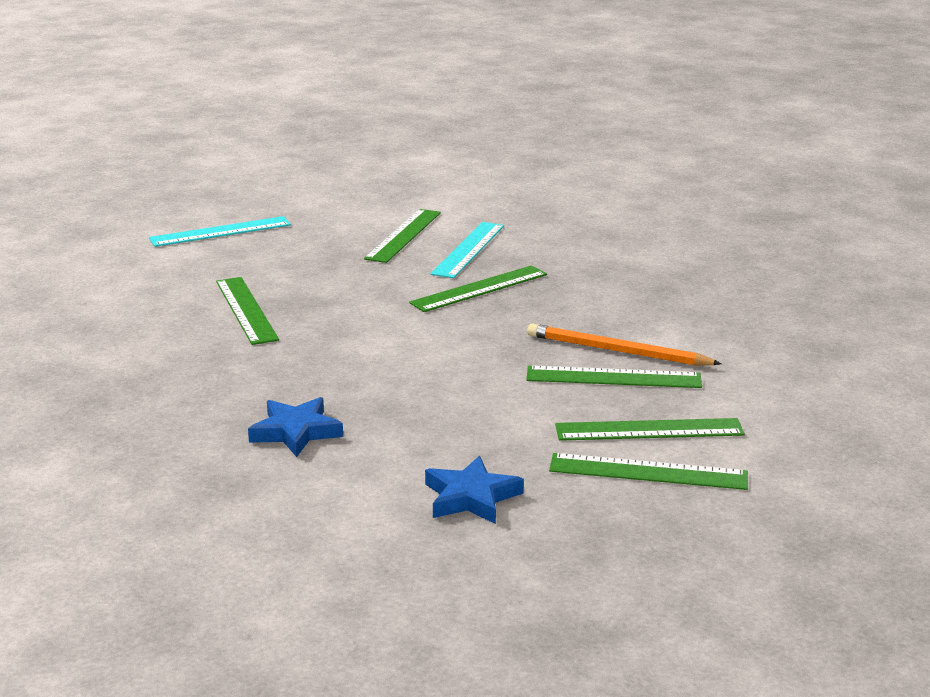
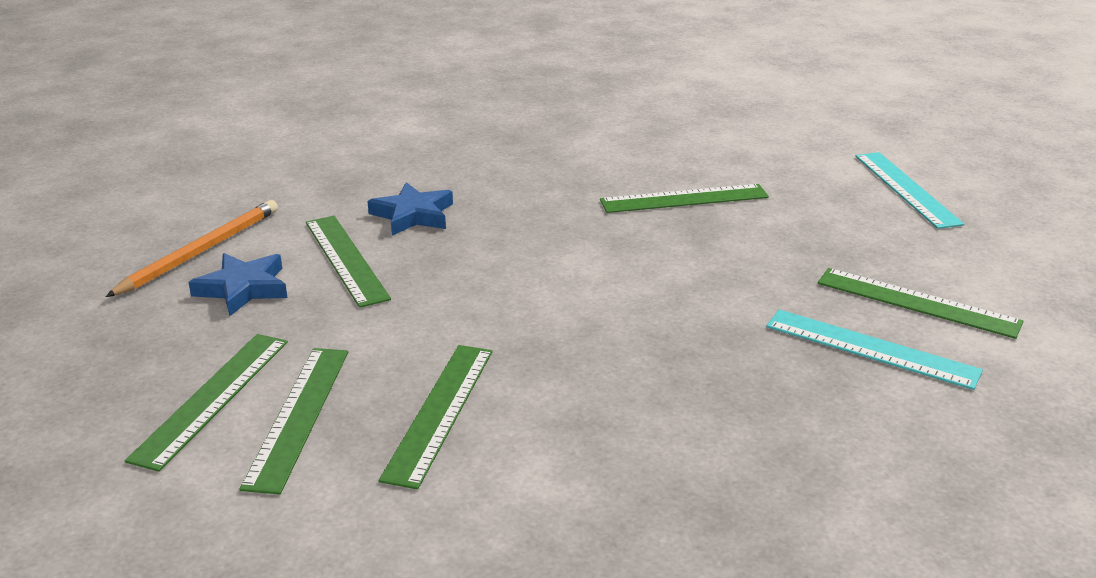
camera: 100 degrees right, 5 degrees up
(479, 288) = (730, 343): green ruler -> green ruler (346, 259)
(618, 351) = (511, 428): orange pencil -> orange pencil (200, 252)

